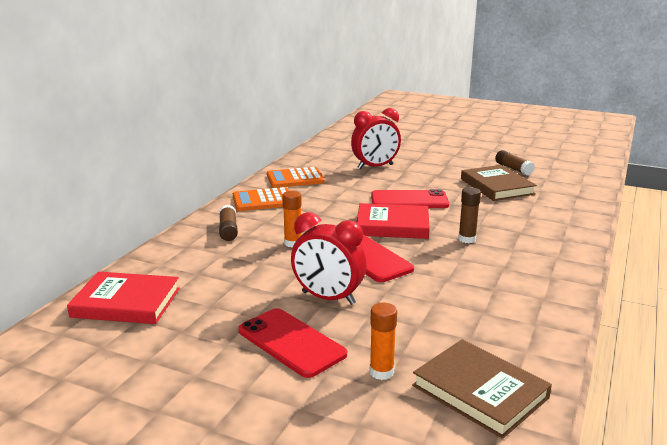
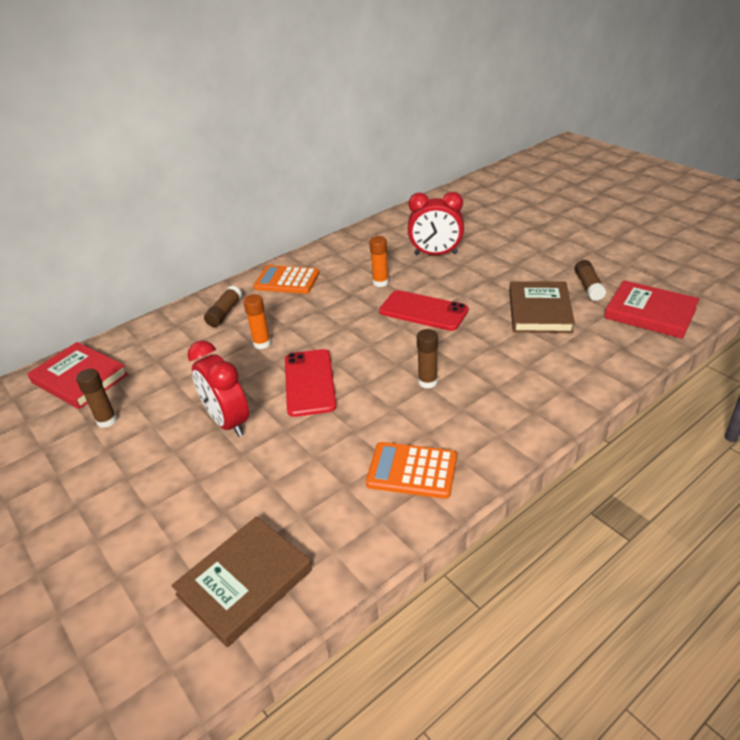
camera: 30 degrees right, 15 degrees up
(199, 325) = (107, 420): none -> brown glue stick
(291, 342) = (153, 465): red phone -> none
(295, 179) = (342, 256): orange calculator -> orange calculator (412, 470)
(381, 372) = (188, 526): orange glue stick -> orange glue stick (380, 282)
(392, 225) = (372, 343): red book -> red book (650, 313)
(480, 391) = (244, 582): brown book -> brown book turned 60 degrees clockwise

